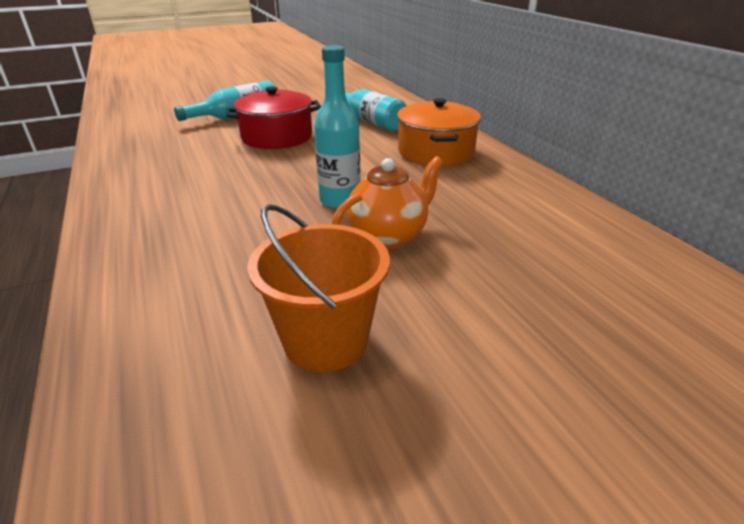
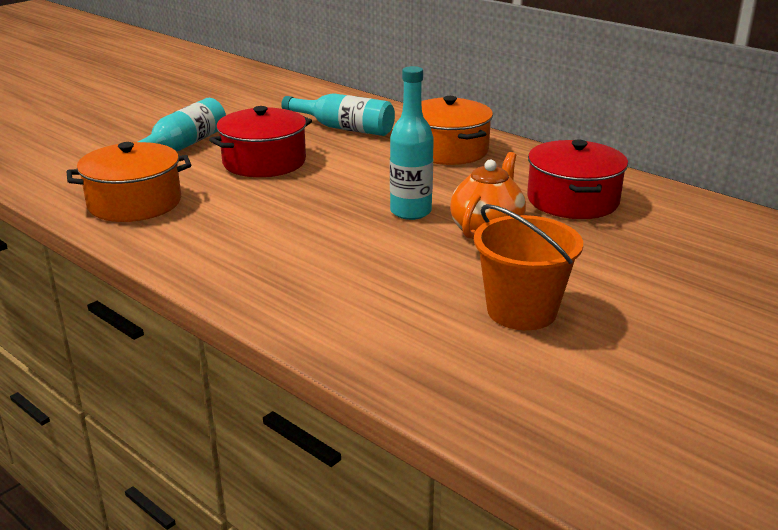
camera: 25 degrees left, 5 degrees down
(148, 151) = (135, 203): none -> orange pot
(511, 222) = (572, 200): none -> red pot

